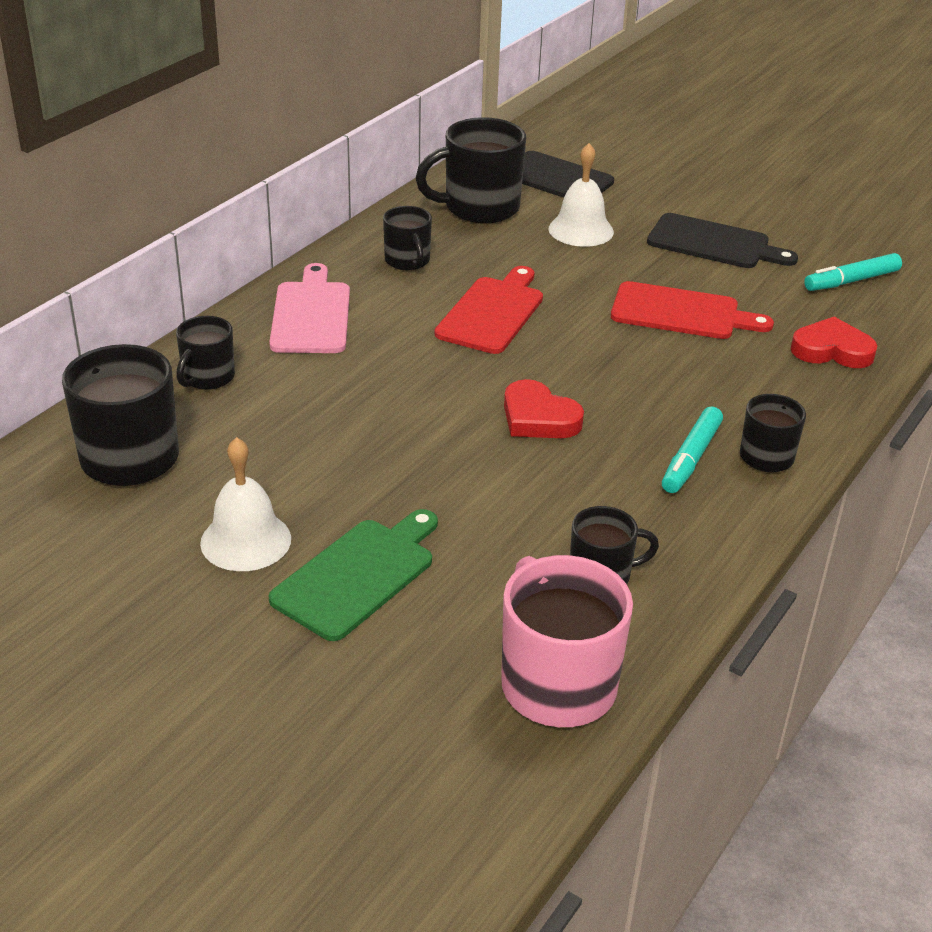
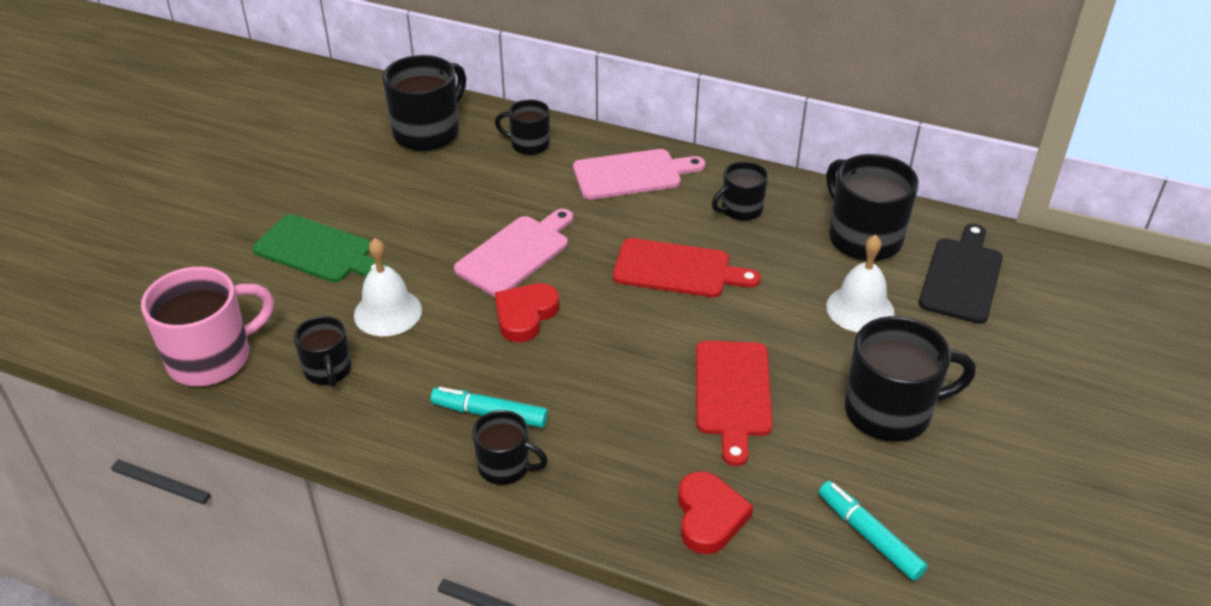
camera: 80 degrees right, 5 degrees up
(246, 540) = (348, 197): white bell -> white bell (388, 312)
(426, 412) = (516, 253): none -> pink cutting board
(714, 243) = (890, 411): black cutting board -> black mug

